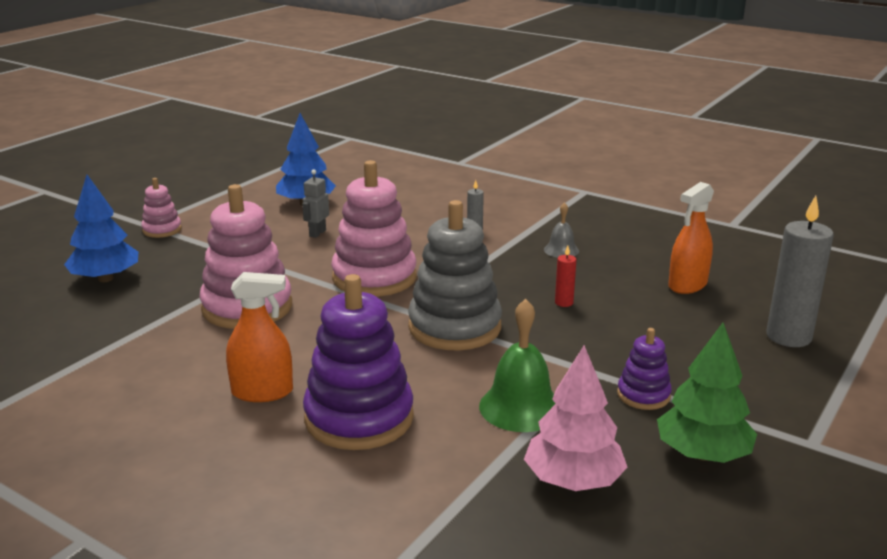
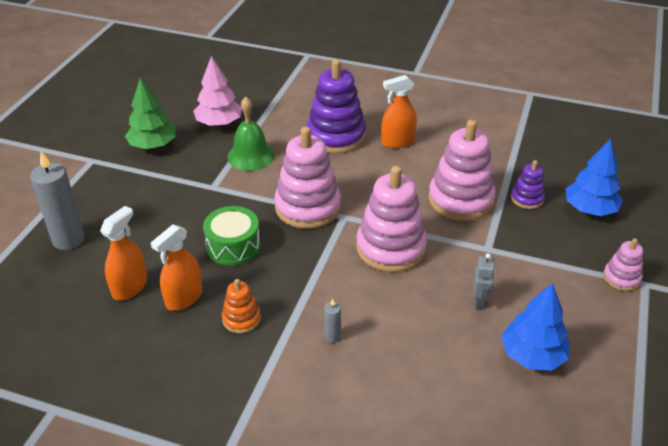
camera: 165 degrees right, 15 degrees up
(454, 327) = (308, 207): grey stacking toy -> pink stacking toy
(561, 250) = (241, 319): grey bell -> orange stacking toy
(564, 303) = (233, 246): red candle -> green drum
(623, 270) = (184, 298): none -> orange spray bottle
(643, 395) = (180, 175): purple stacking toy -> purple stacking toy (527, 198)

